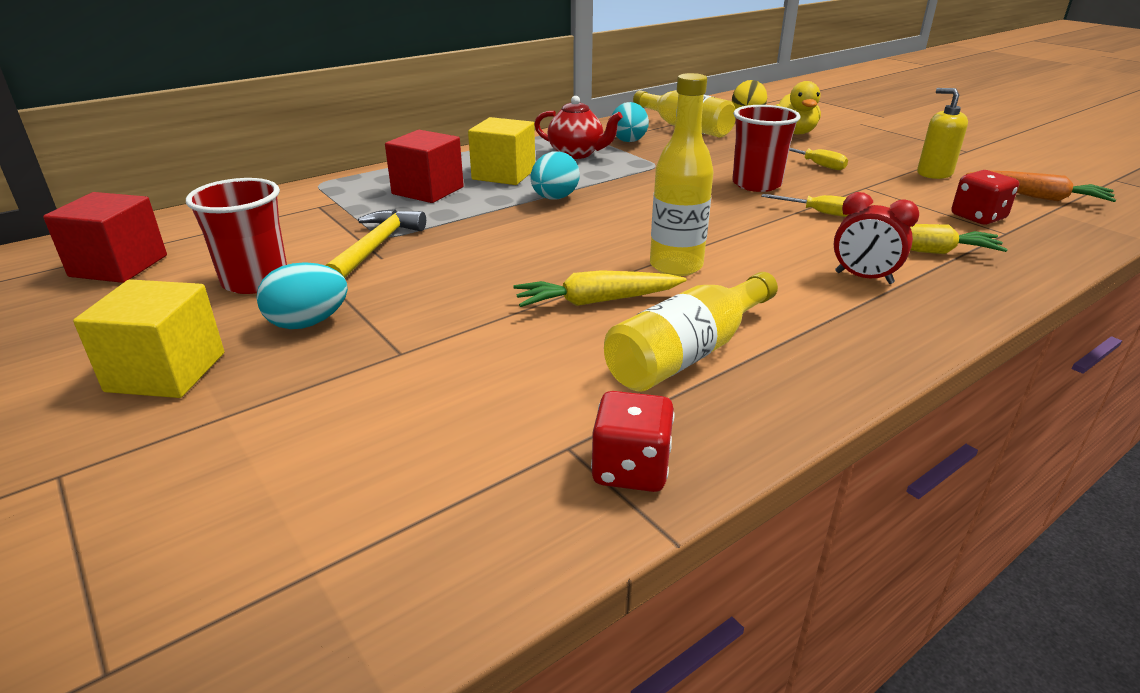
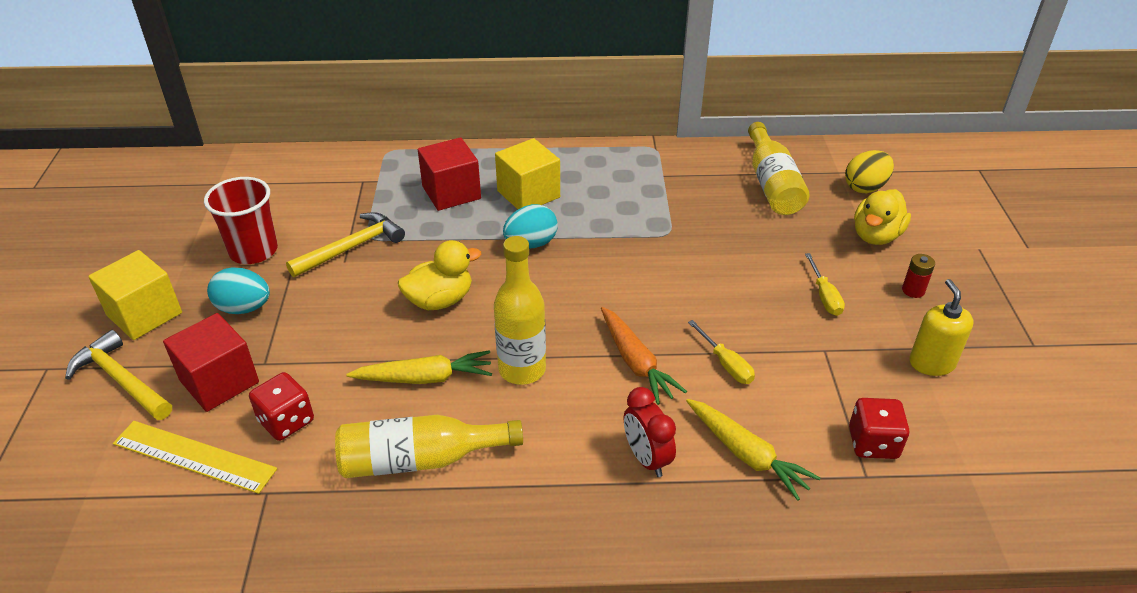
camera: 35 degrees right, 10 degrees up
(119, 266) = (199, 199): red cube -> red cube (219, 381)
(212, 437) = (121, 380): none -> yellow hammer
(426, 459) = (194, 457): none -> yellow ruler
(527, 251) = (440, 300): none -> yellow duck
(576, 154) = (620, 188): red teapot -> none
(597, 301) = (424, 378): yellow carrot -> yellow carrot turned 150 degrees clockwise
(628, 142) = (688, 187): turquoise egg -> none
(631, 469) = (277, 529): red dice -> red dice (286, 421)
(756, 184) = (723, 299): red cup -> none
(861, 148) = (913, 290): none -> red battery
(1037, 197) = (991, 448): orange carrot -> orange carrot (636, 362)

